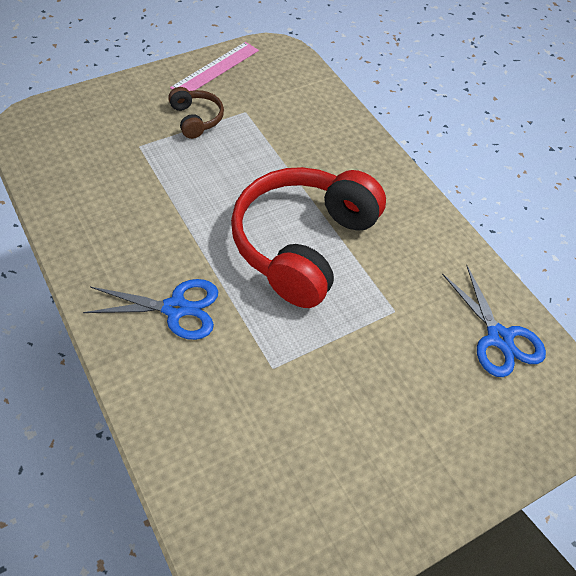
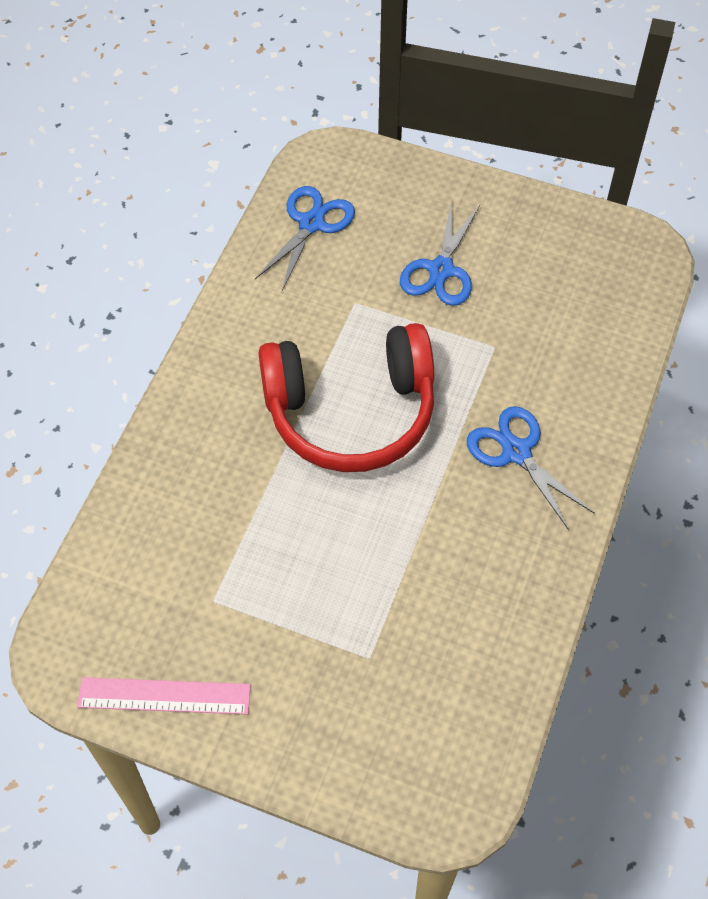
camera: 125 degrees left, 5 degrees up
(196, 119) = (273, 638): brown headphones -> none
(378, 390) = (441, 270): none -> blue scissors

